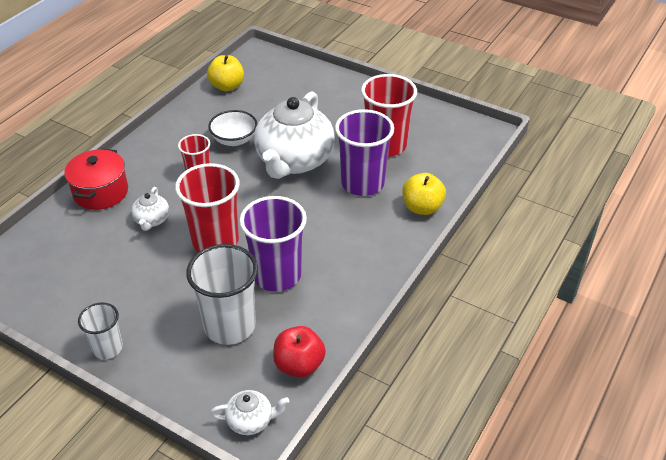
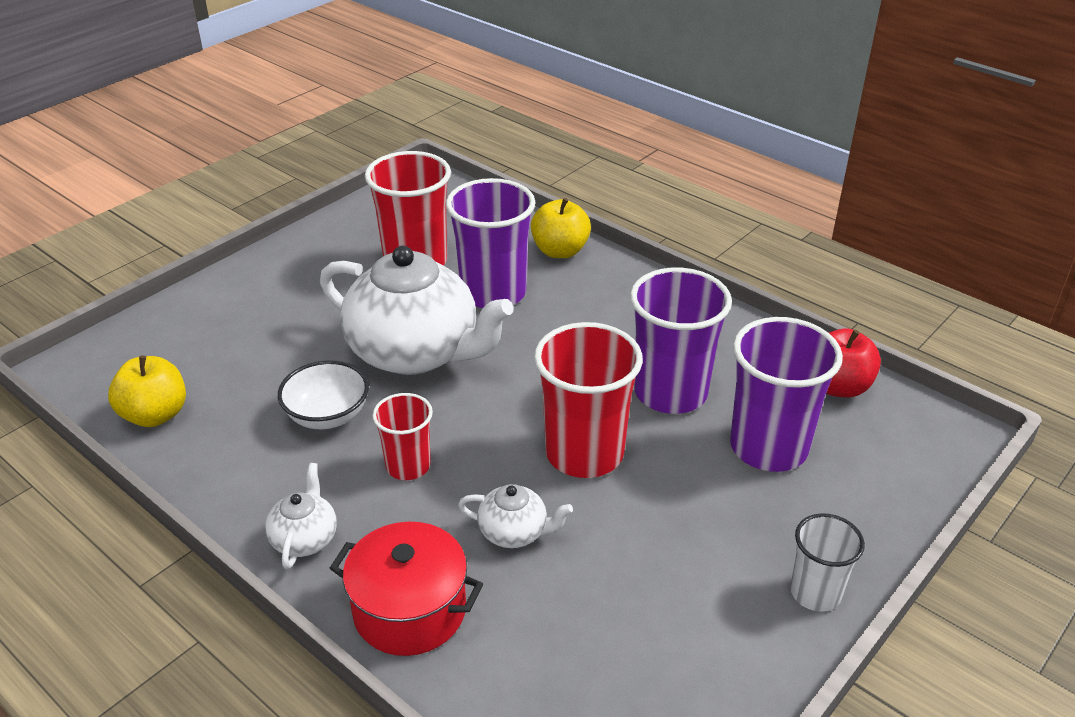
camera: 80 degrees left, 5 degrees down
(230, 326) = (768, 447): white cup -> purple cup
(251, 421) = (934, 437): white teapot -> white teapot (305, 538)

